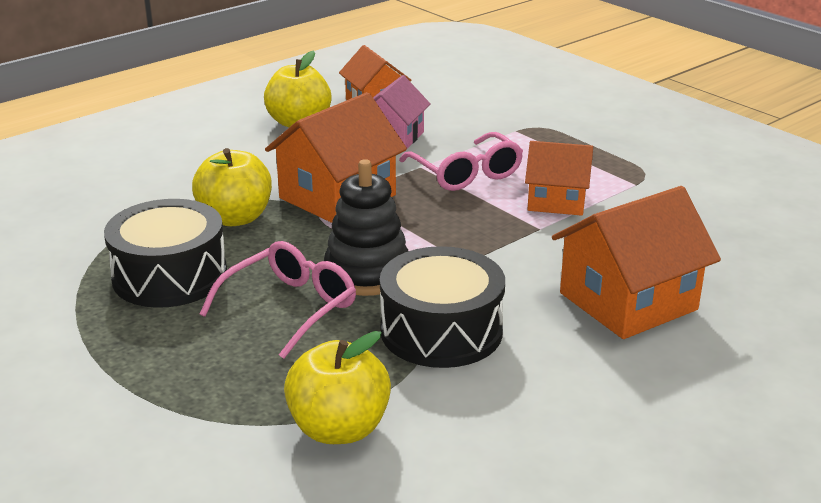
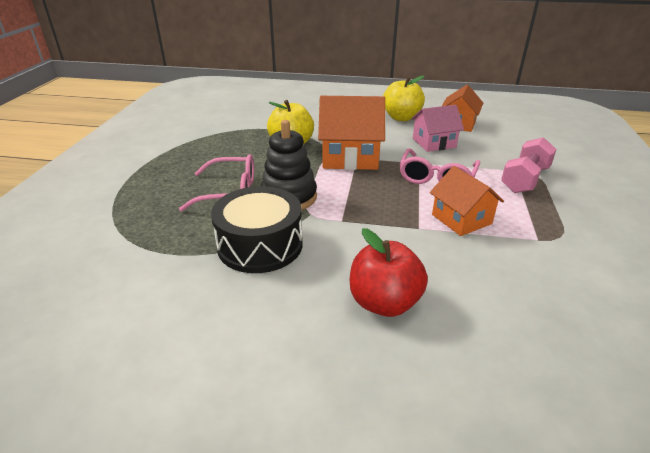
camera: 50 degrees right, 5 degrees up
(170, 276) = (222, 153): black drum -> none
(339, 429) = (132, 256): yellow apple -> none
(539, 135) = (524, 179): none -> pink dumbbell
(628, 301) = (384, 302): orange house -> red apple

